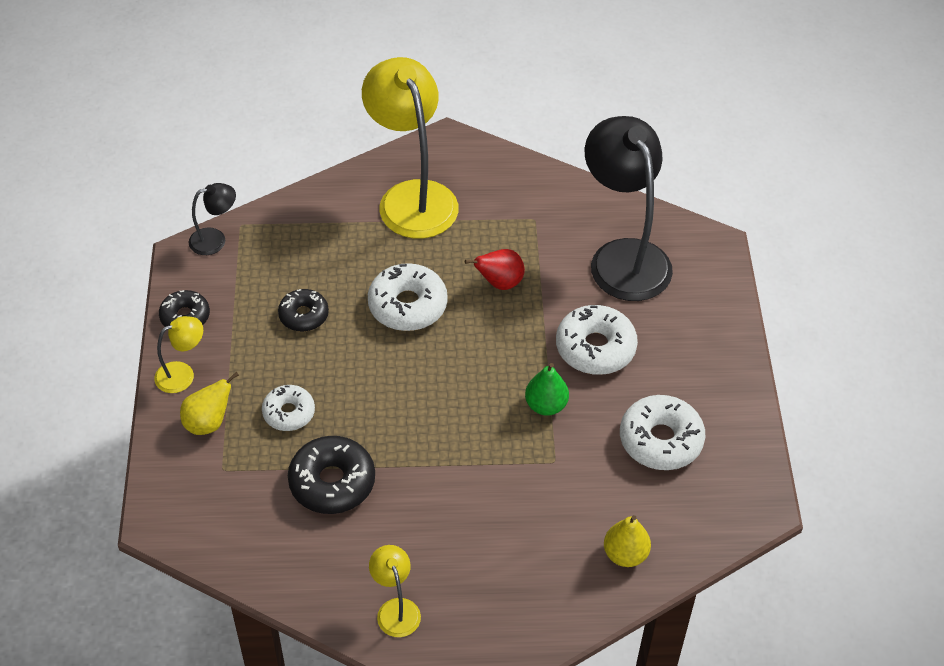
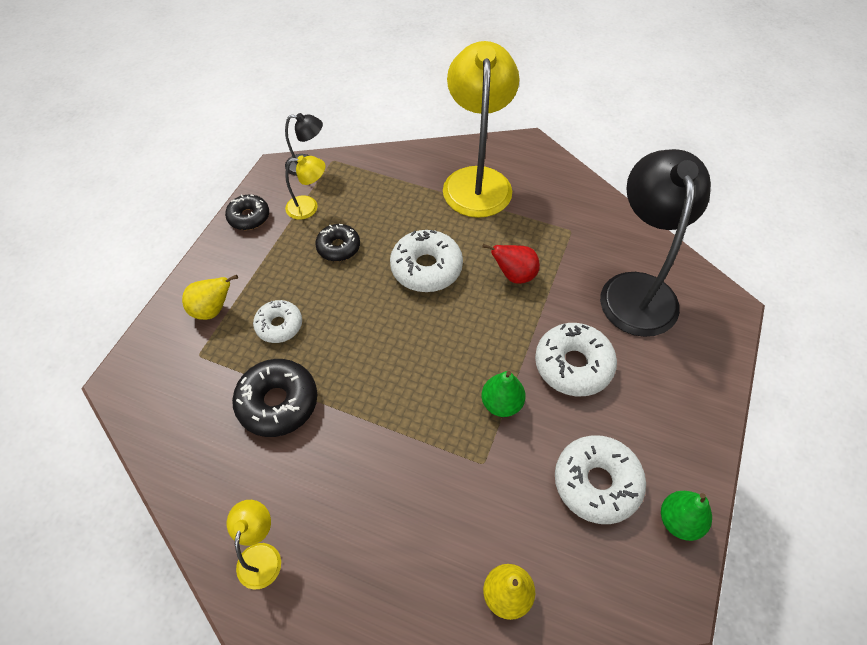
camera: 25 degrees right, 5 degrees up
(182, 374) = (218, 262): yellow lamp -> yellow lamp (309, 207)
(741, 444) = (679, 521): none -> green pear

